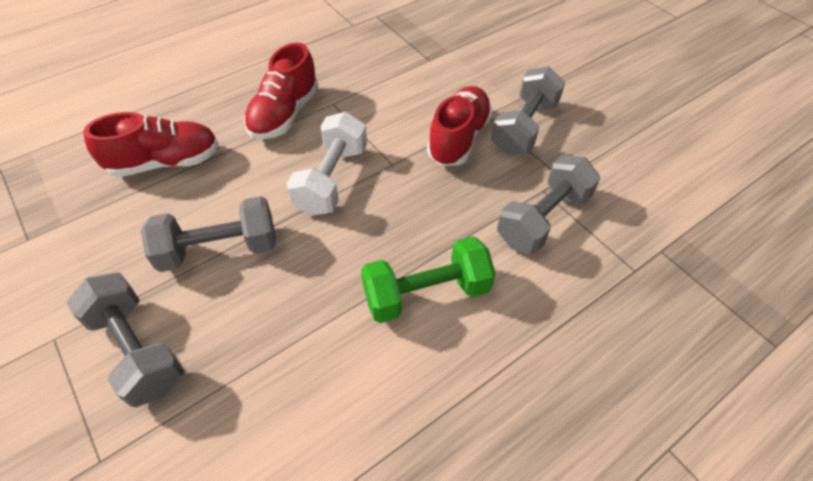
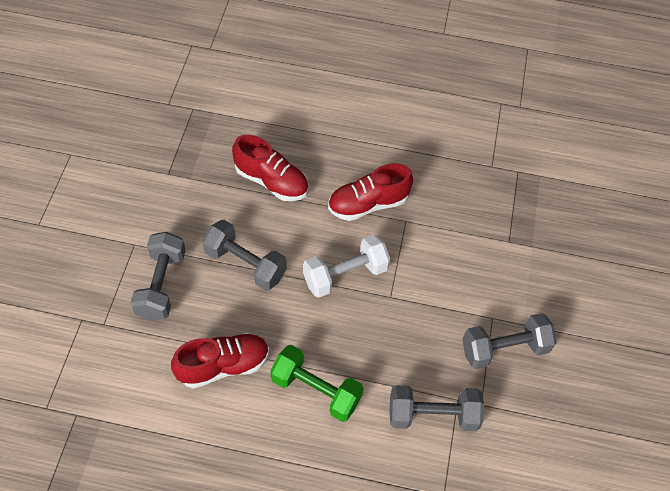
camera: 45 degrees right, 5 degrees up
(458, 138) = (451, 317): red shoe -> red shoe (223, 366)

